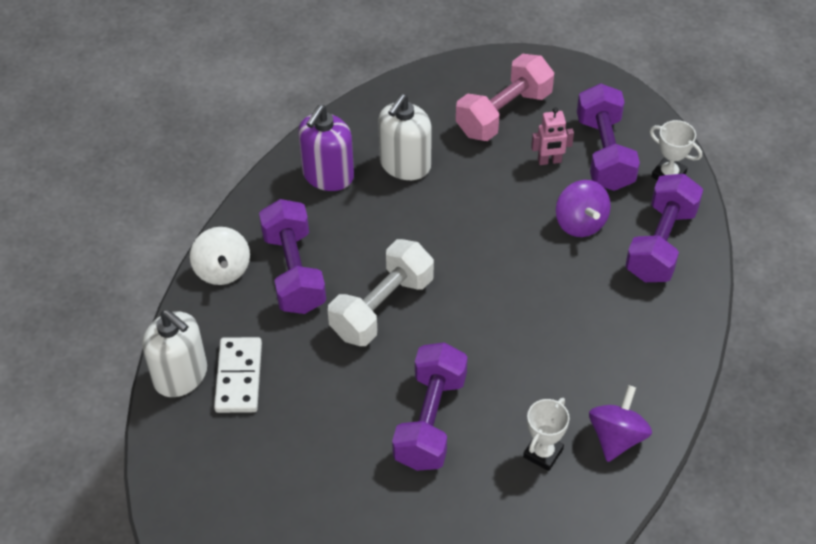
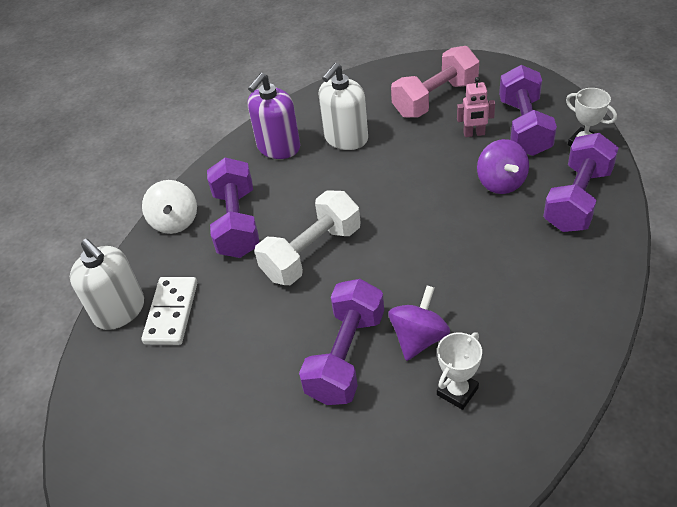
camera: 10 degrees right, 5 degrees down
(616, 437) = (534, 377): purple spinning top -> purple spinning top (419, 338)

